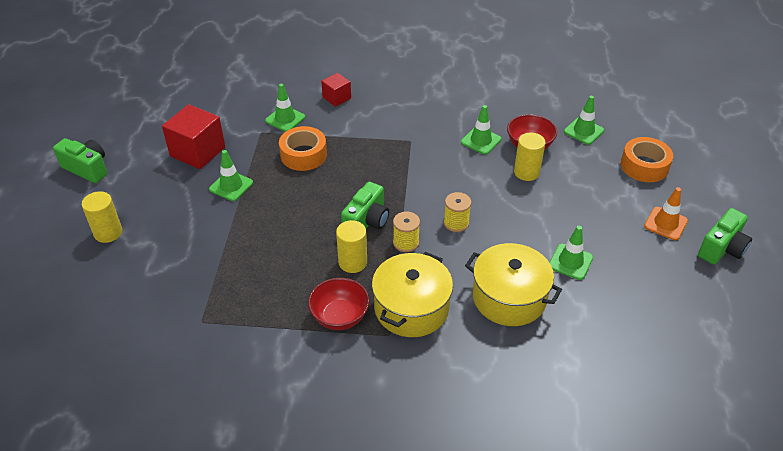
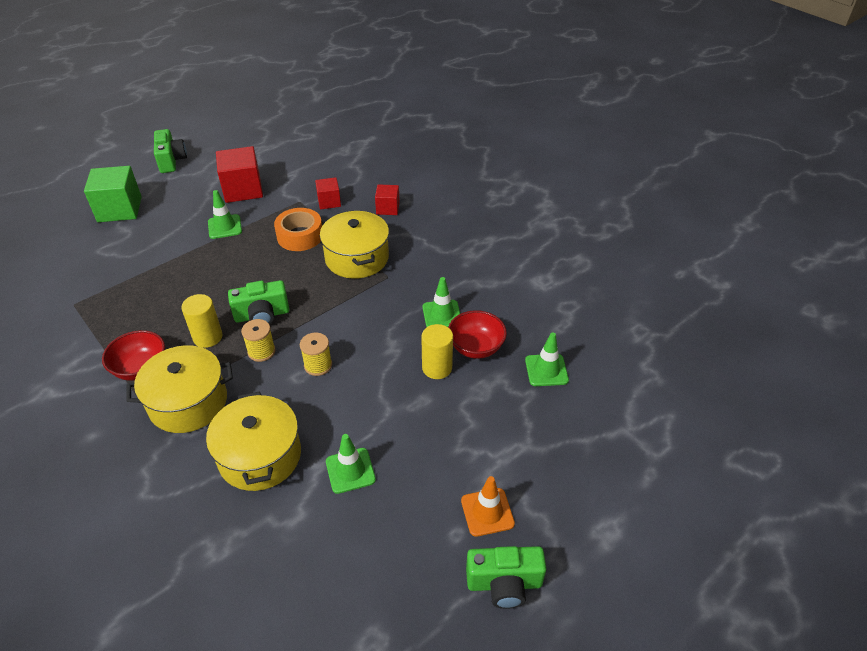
camera: 45 degrees right, 0 degrees up
(108, 233) = (120, 209): yellow cylinder -> green cube
(285, 119) = (329, 202): green traffic cone -> red cube
(370, 143) = (357, 258): none -> yellow pot
(644, 166) = (554, 444): orange tape -> none

